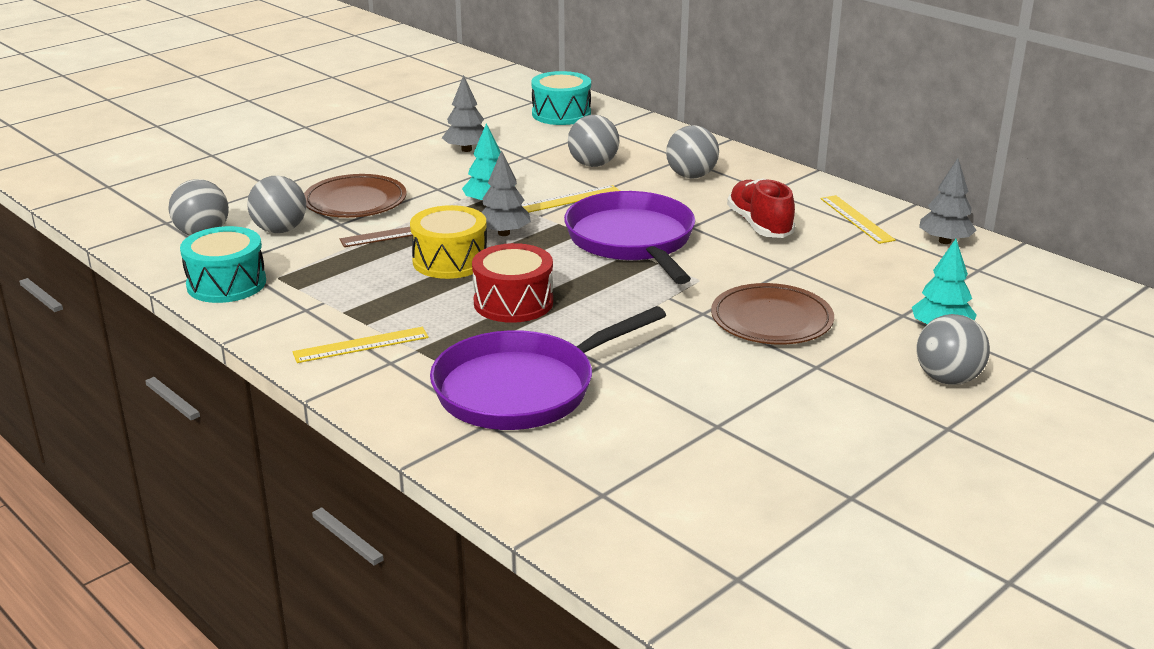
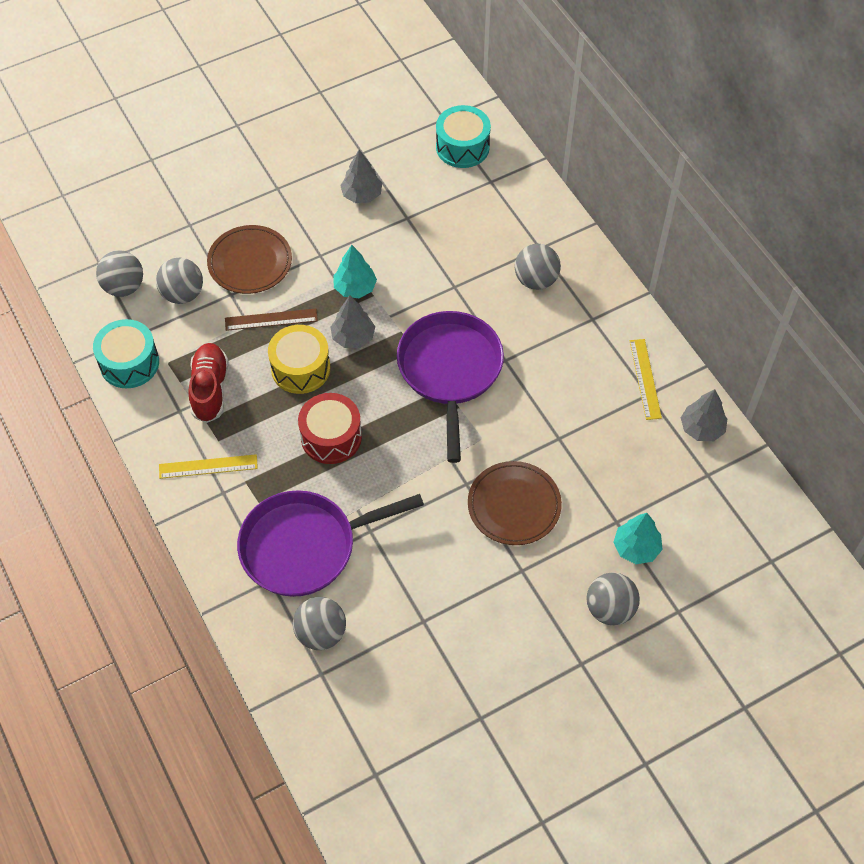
camera: 15 degrees right, 30 degrees up
(569, 199) = (421, 296): yellow ruler -> none
(593, 164) = (460, 243): grey ball -> grey ball (321, 633)
(759, 225) = (561, 371): red shoe -> red shoe (210, 389)

